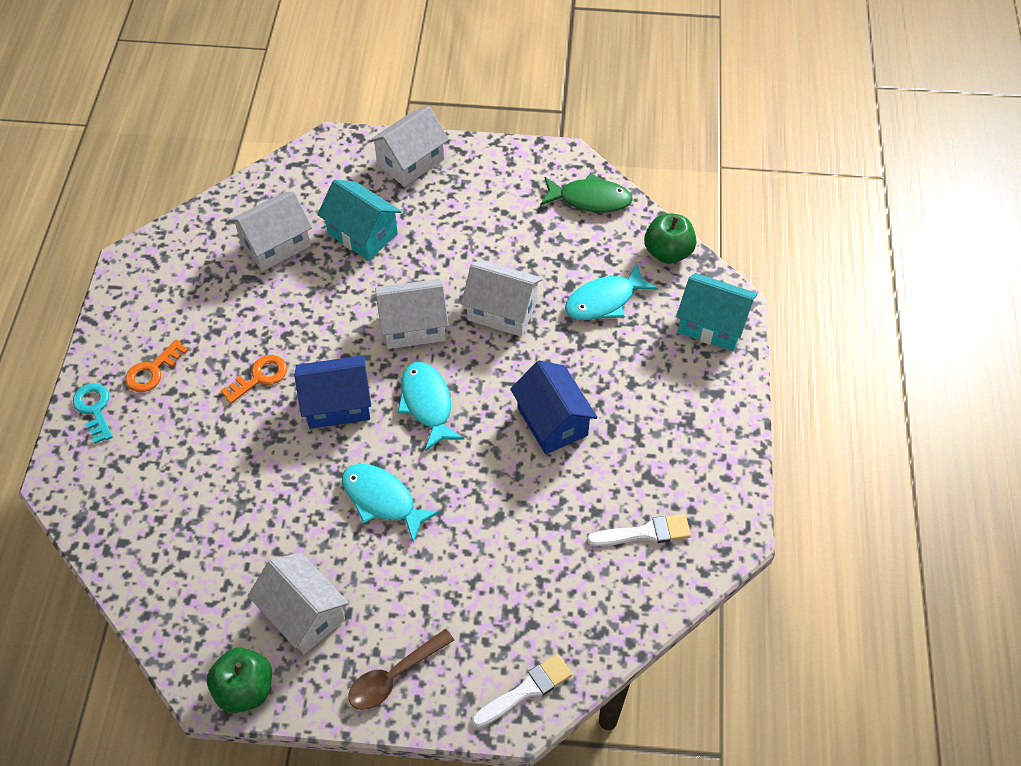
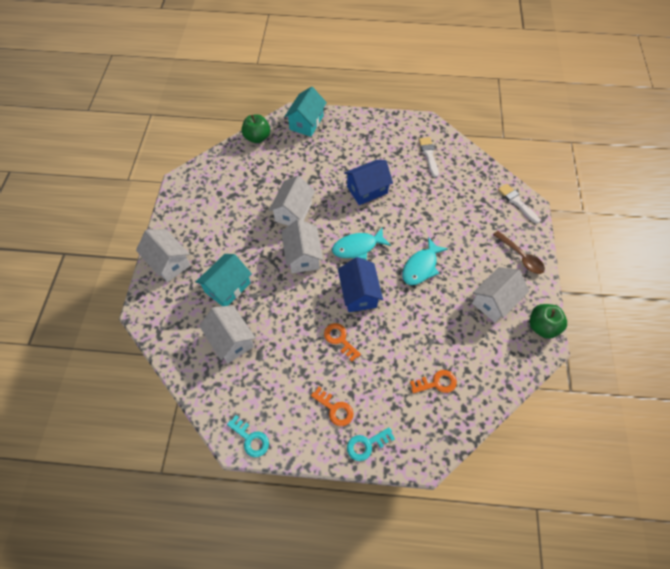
camera: 90 degrees left, 5 degrees up
(130, 275) = (250, 439): none -> turquoise key
(169, 507) = (436, 383): none -> orange key
(590, 199) = (214, 170): green fish -> none
(604, 301) = (288, 166): turquoise fish -> none

